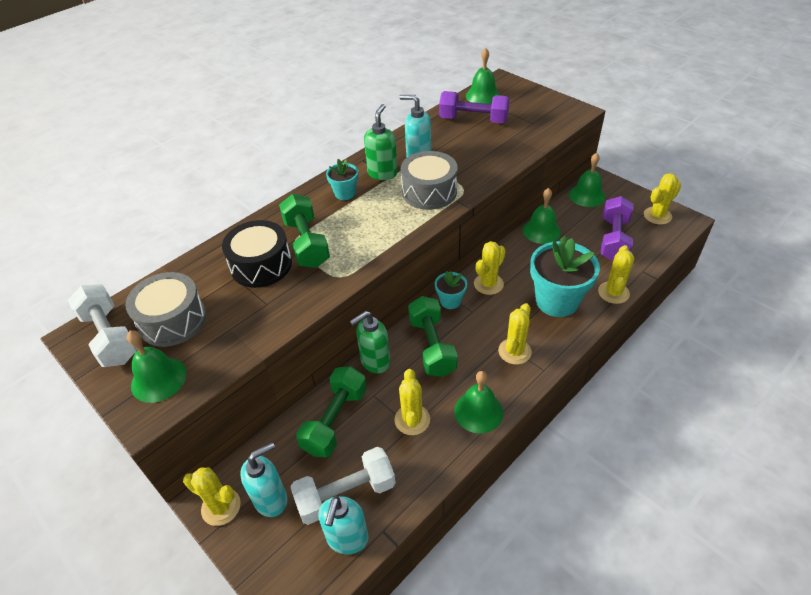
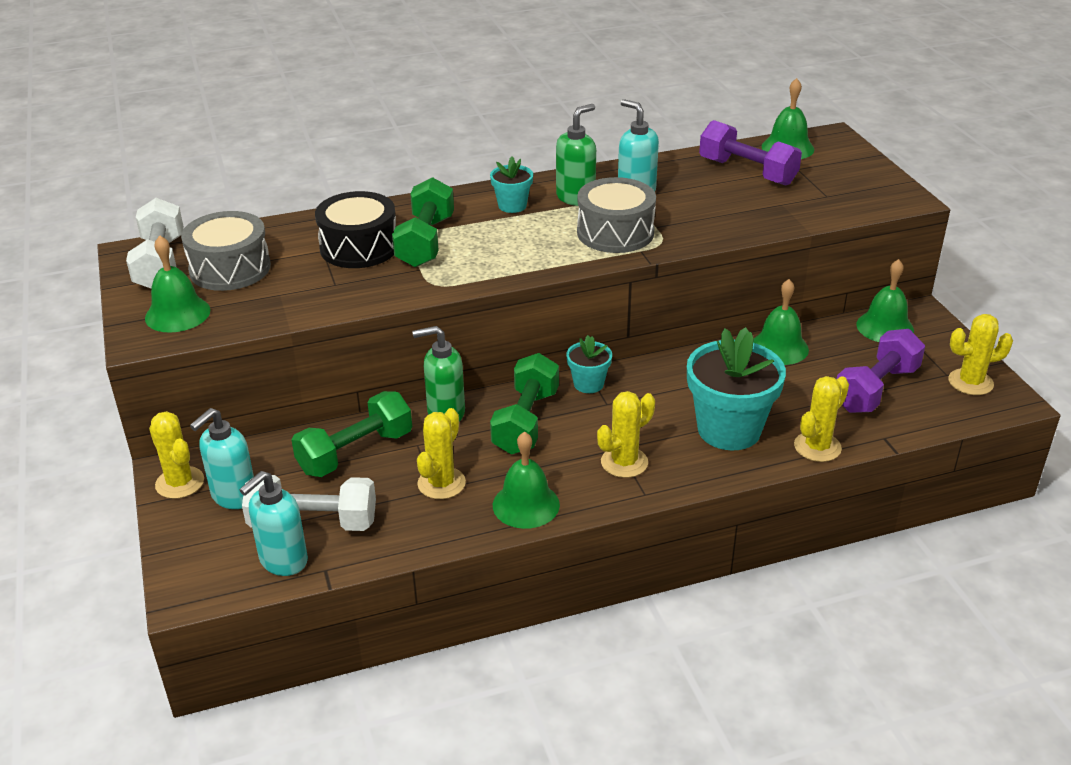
camera: 25 degrees right, 10 degrees down
(271, 499) = (233, 496): turquoise soap dispenser -> turquoise soap dispenser turned 135 degrees clockwise
(488, 284) = (653, 382): yellow cactus -> none

